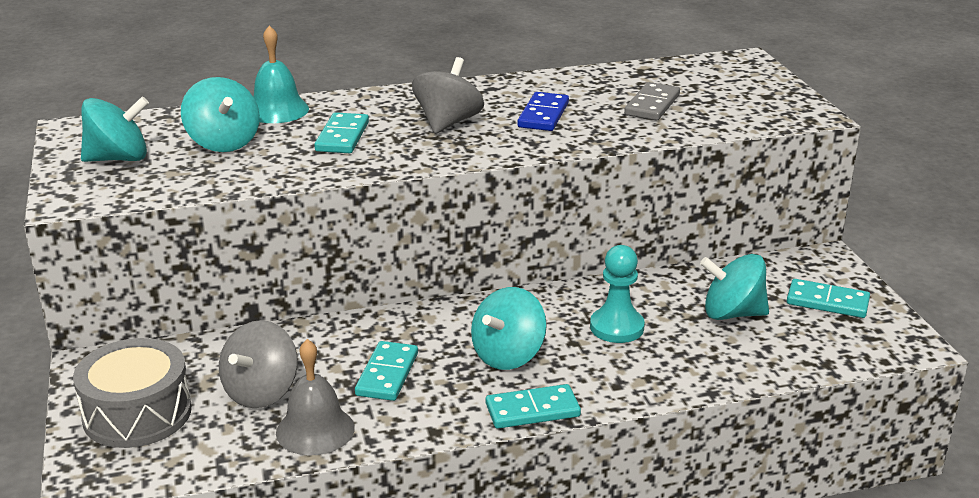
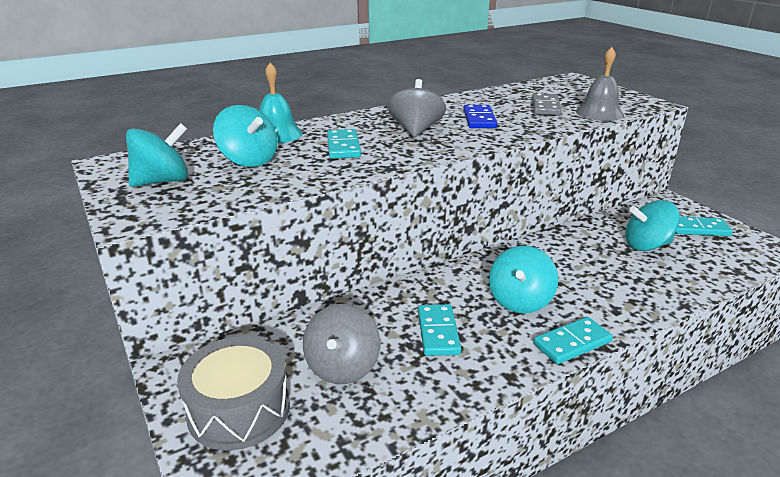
camera: 15 degrees left, 0 degrees up
(315, 430) = (410, 394): grey bell -> grey bell (599, 113)
(617, 327) = (579, 267): turquoise pawn -> none

